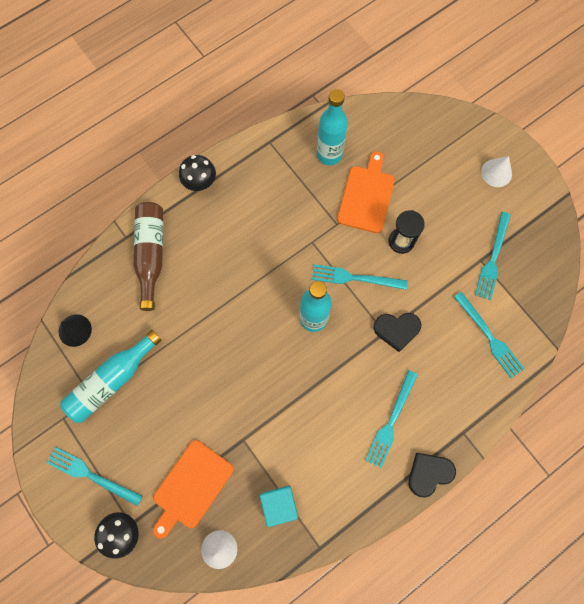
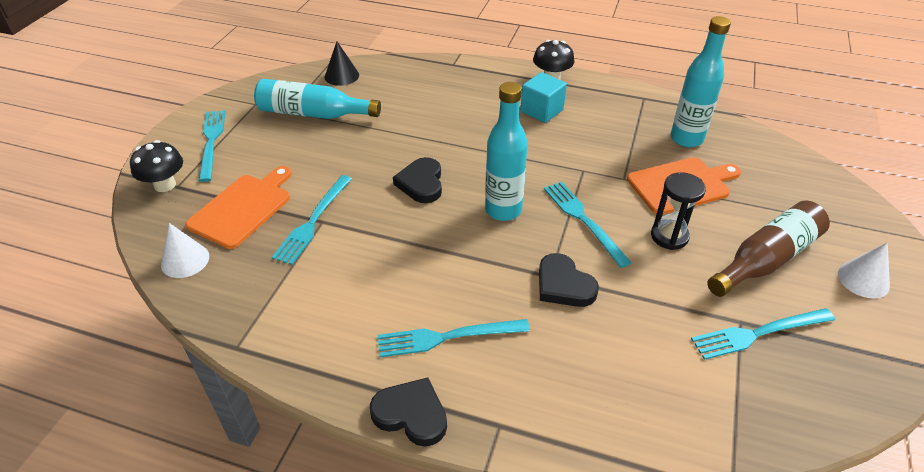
camera: 55 degrees right, 30 degrees down
(151, 254) = (453, 83): brown bottle -> brown bottle (766, 259)
(191, 487) = (243, 208): orange cutting board -> orange cutting board turned 120 degrees clockwise
(251, 352) = (421, 183): none -> black heart
(279, 504) = (268, 284): turquoise cube -> turquoise cube (541, 111)
(489, 336) = (655, 384): turquoise fork -> turquoise fork (313, 221)

